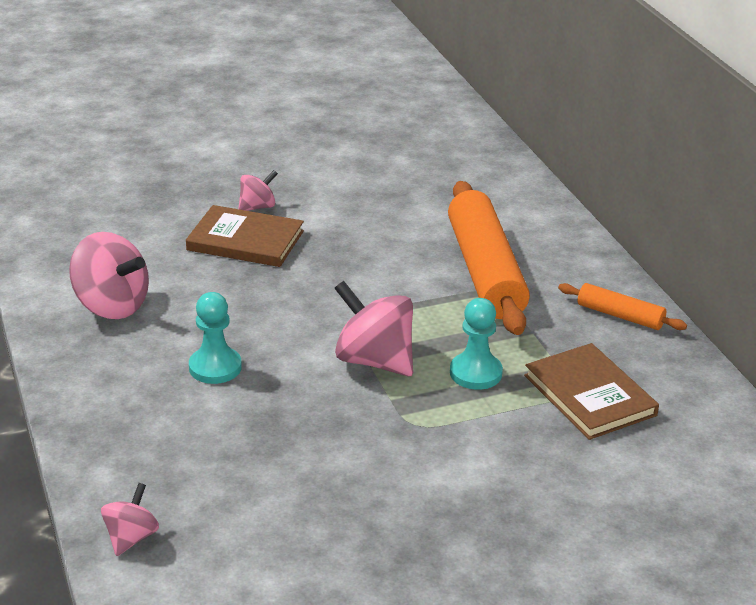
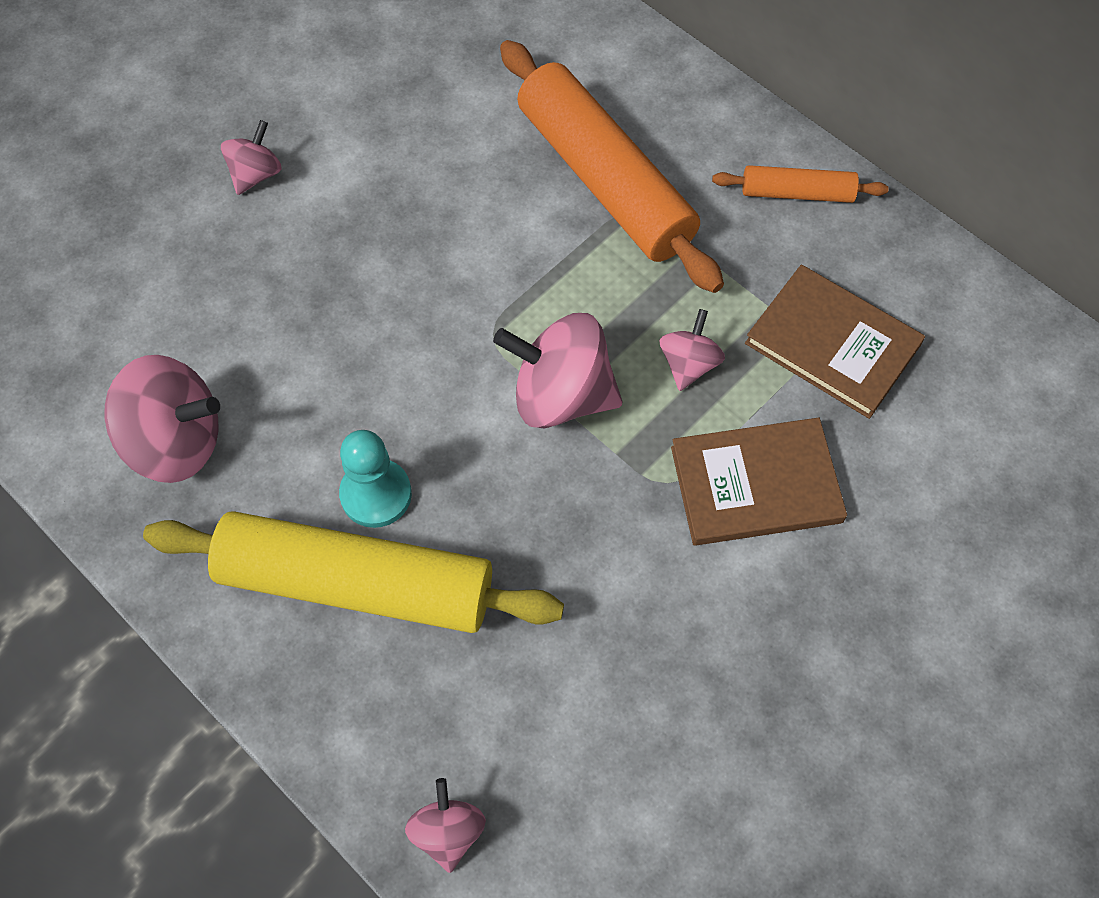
camera: 25 degrees left, 30 degrees up
(168, 403) = (356, 584): none -> yellow rolling pin
(245, 240) = (277, 245): brown book -> brown book (755, 484)
(475, 373) = (688, 364): turquoise pawn -> pink spinning top

